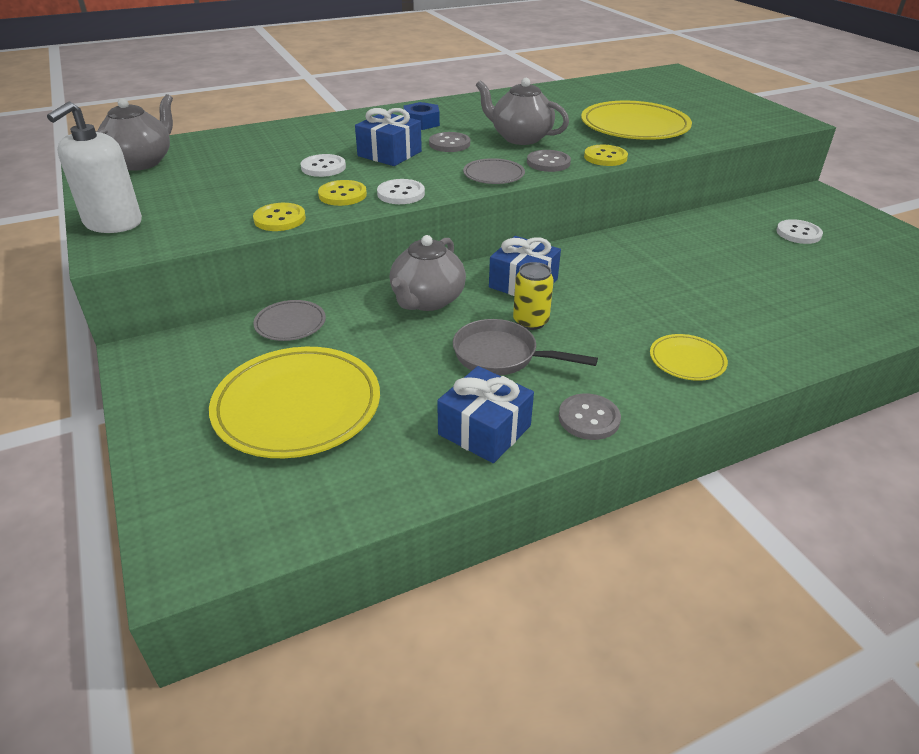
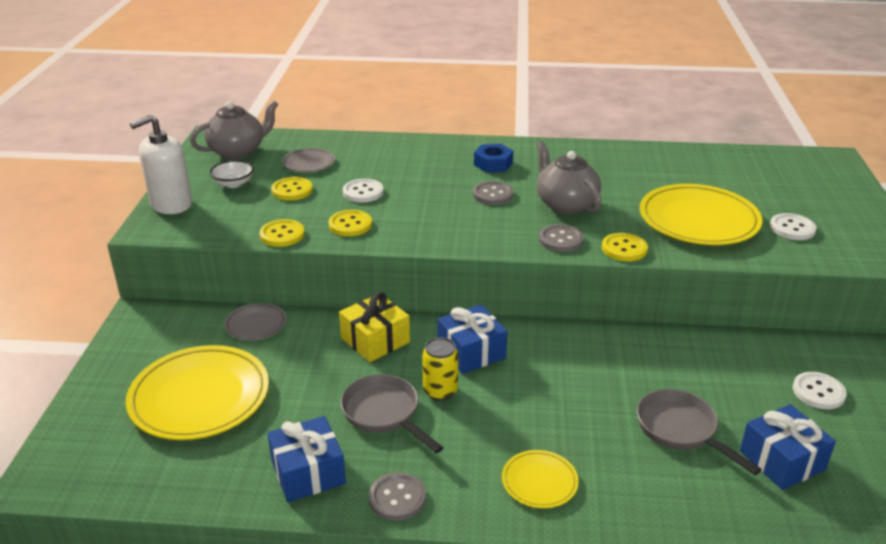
camera: 30 degrees right, 5 degrees down
(169, 189) = (233, 183): none -> white bowl
(245, 181) = (292, 190): none -> yellow button
(389, 154) = (430, 192): blue gift -> blue gift (782, 460)
(401, 194) = (396, 237): white button -> white button (792, 228)
(427, 300) = (375, 340): grey teapot -> yellow gift
(493, 175) = (495, 239): grey plate -> grey plate (309, 163)
(742, 287) = (681, 430): none -> grey pan

